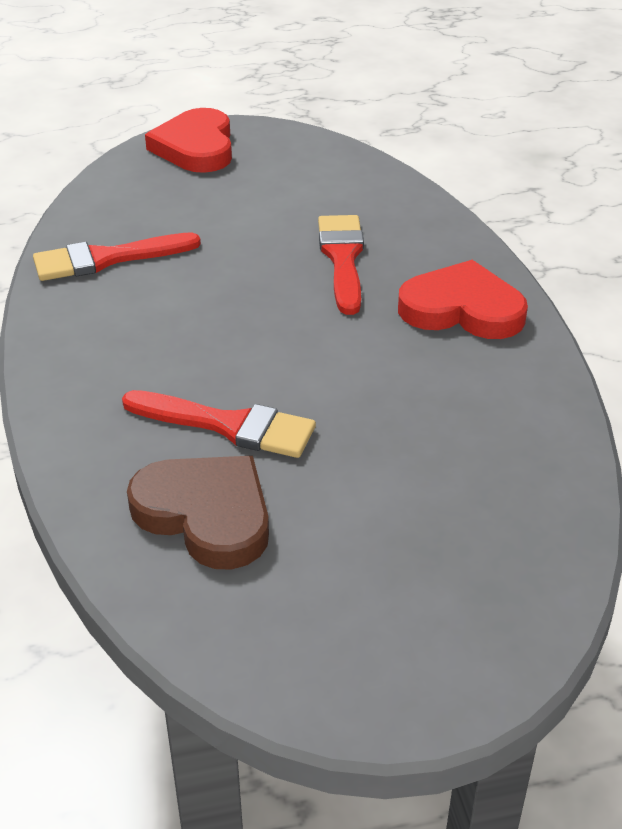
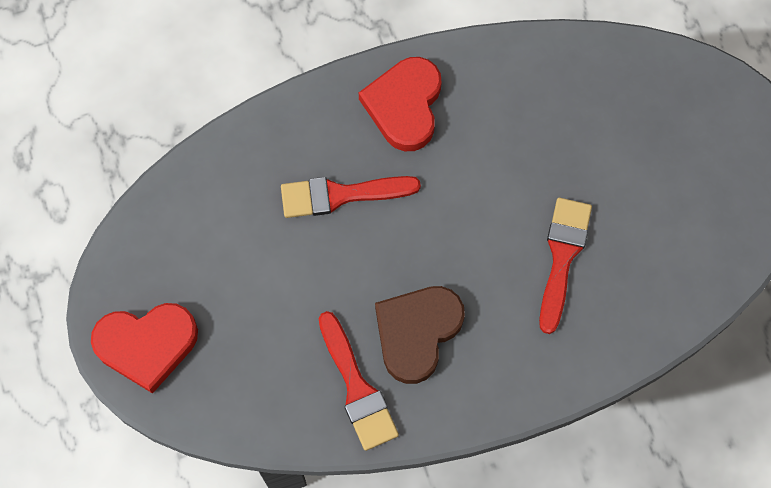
camera: 95 degrees left, 30 degrees up
(206, 514) = (651, 259): brown heart -> brown heart (417, 332)

